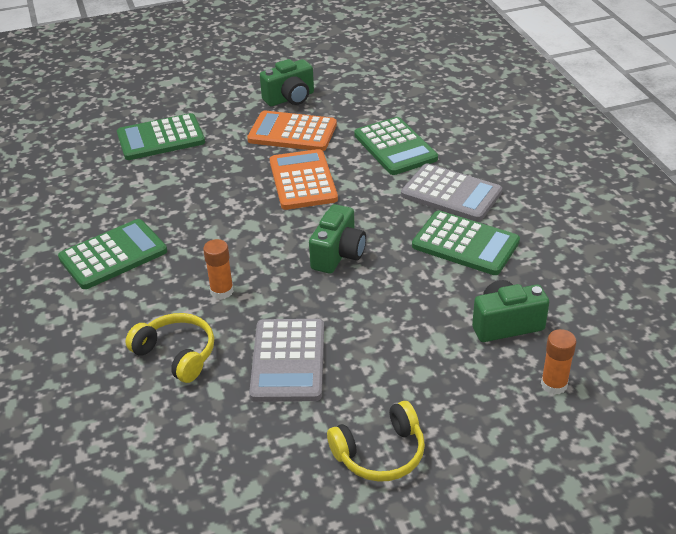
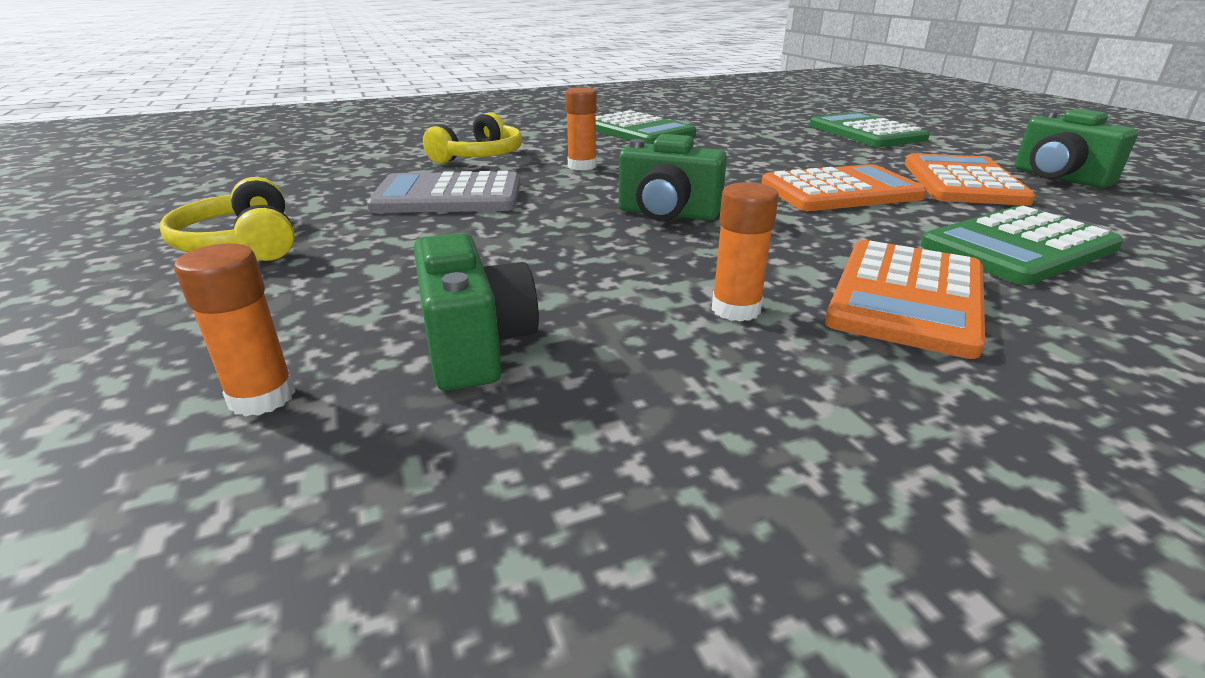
camera: 85 degrees right, 10 degrees down
(451, 194) = (907, 297): grey calculator -> orange calculator
(465, 244) = (735, 309): green calculator -> orange glue stick

